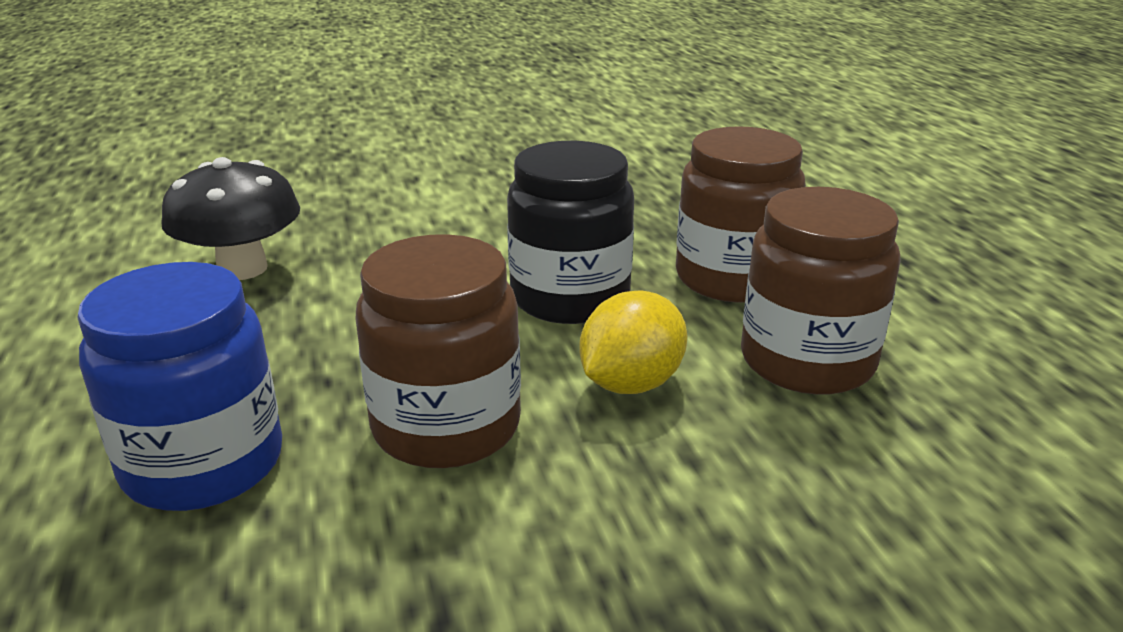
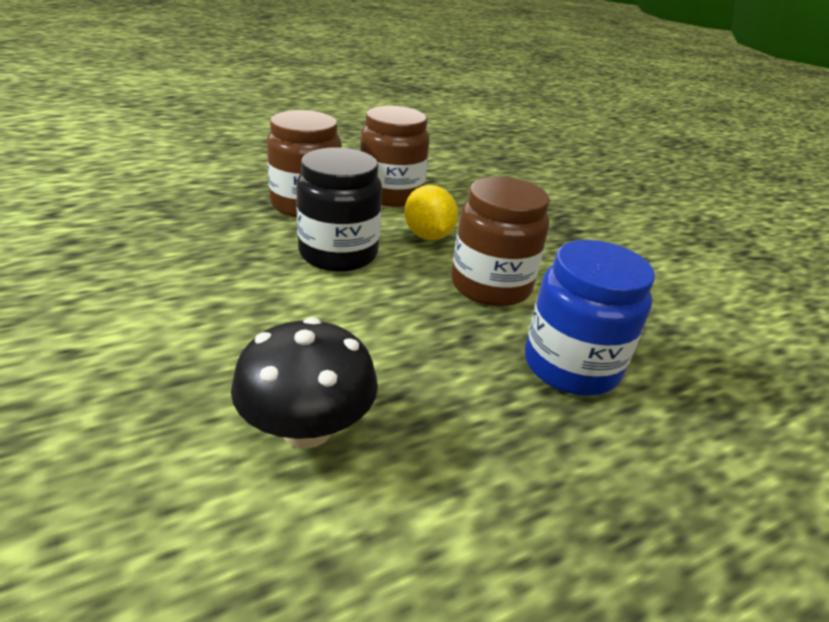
camera: 105 degrees left, 5 degrees up
(631, 383) = (428, 236): yellow lemon -> yellow lemon turned 45 degrees clockwise

